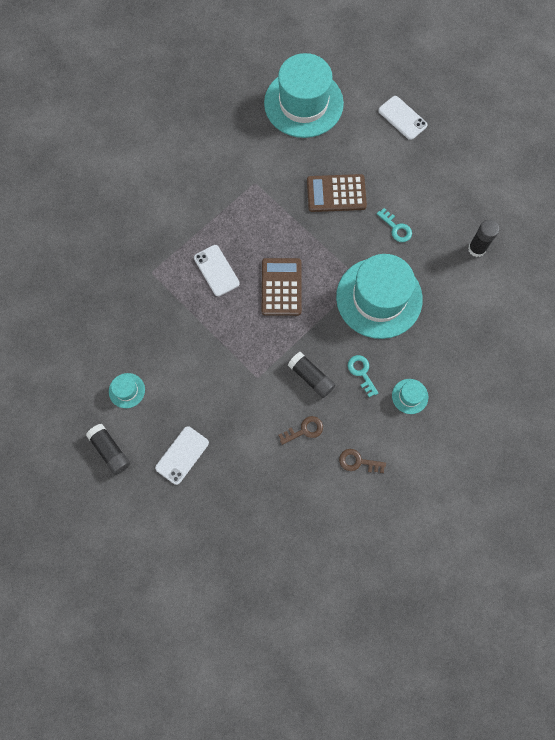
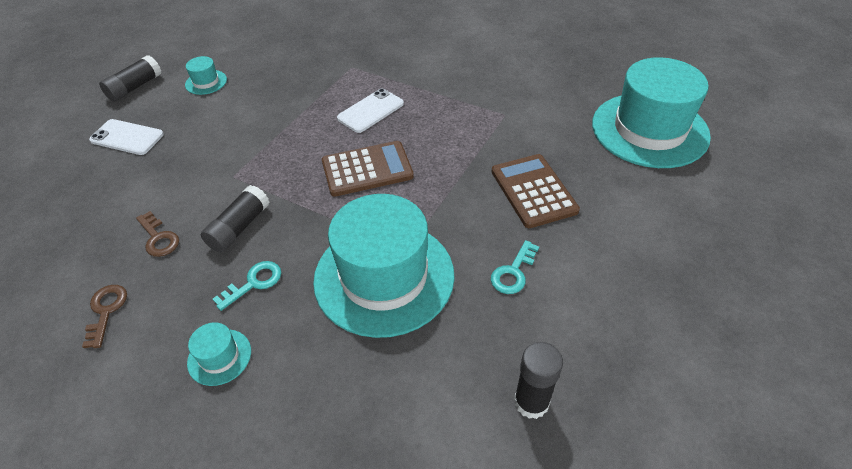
camera: 75 degrees right, 25 degrees down
(402, 118) = (712, 237): white phone -> none

